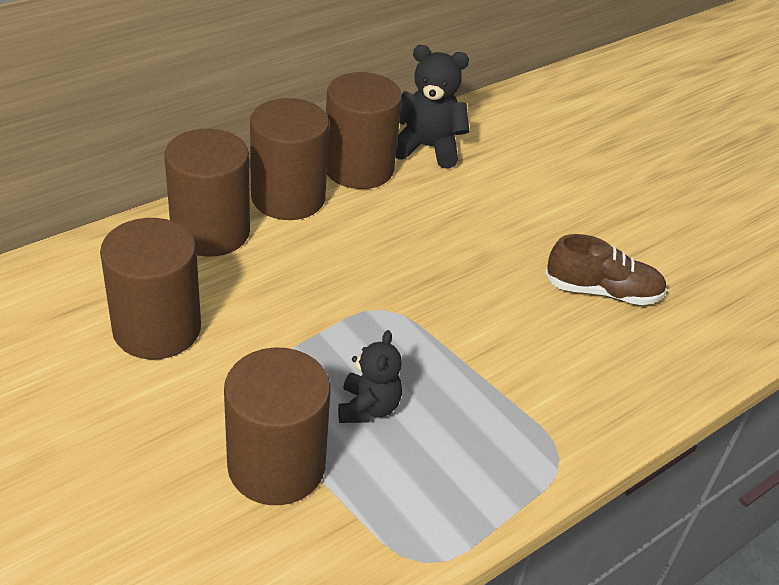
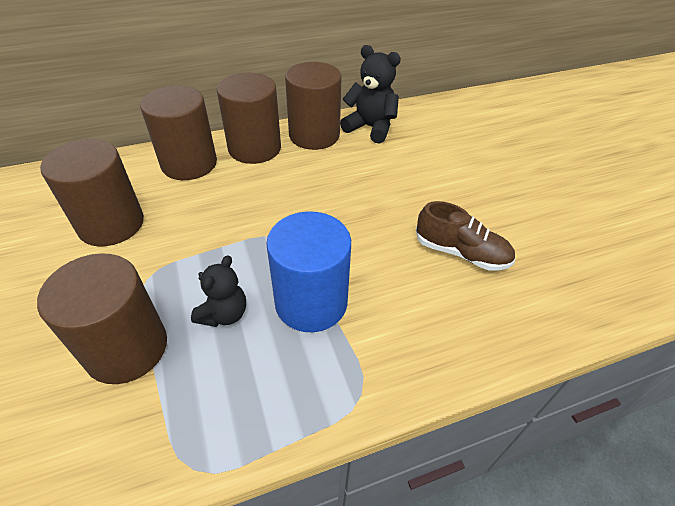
camera: 20 degrees right, 5 degrees up
(461, 376) = (311, 302): none -> blue cylinder

